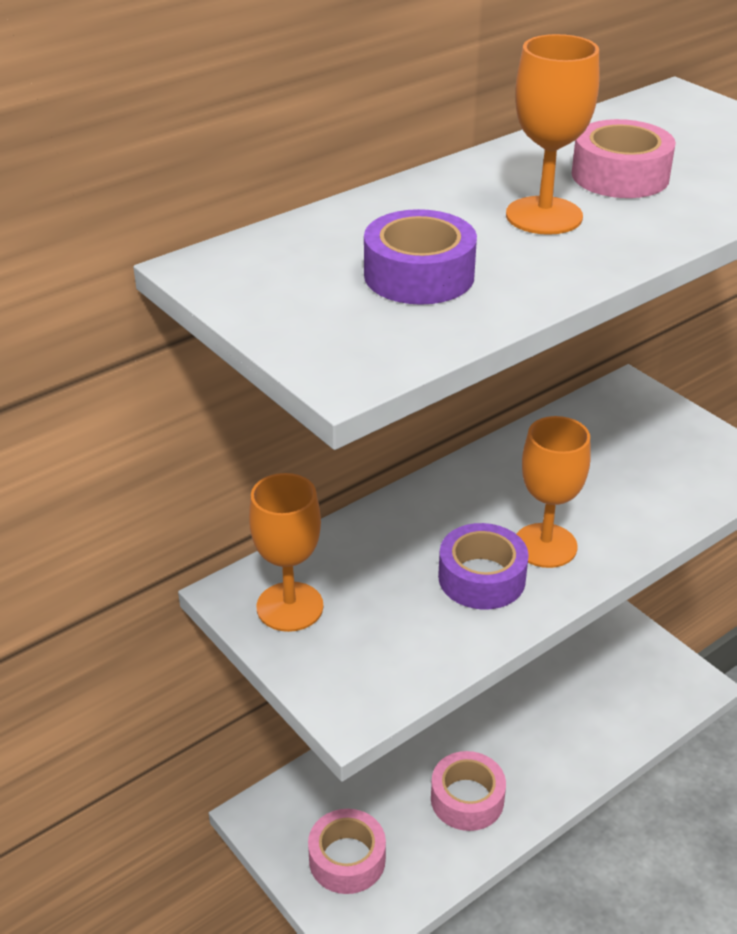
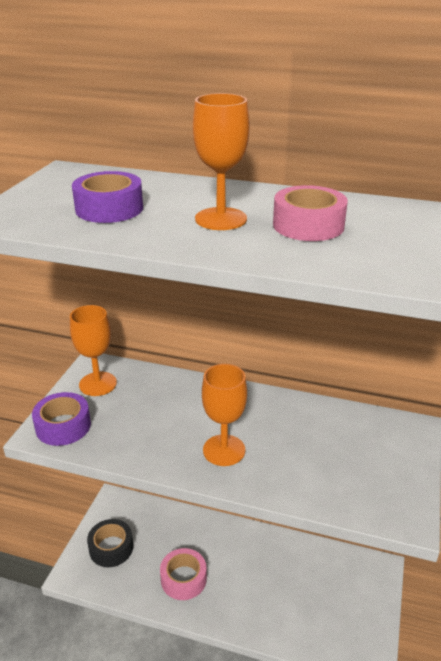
camera: 55 degrees right, 5 degrees down
(347, 859) = (111, 548): pink tape -> black tape
(481, 578) = (174, 437): purple tape -> purple tape (63, 426)

